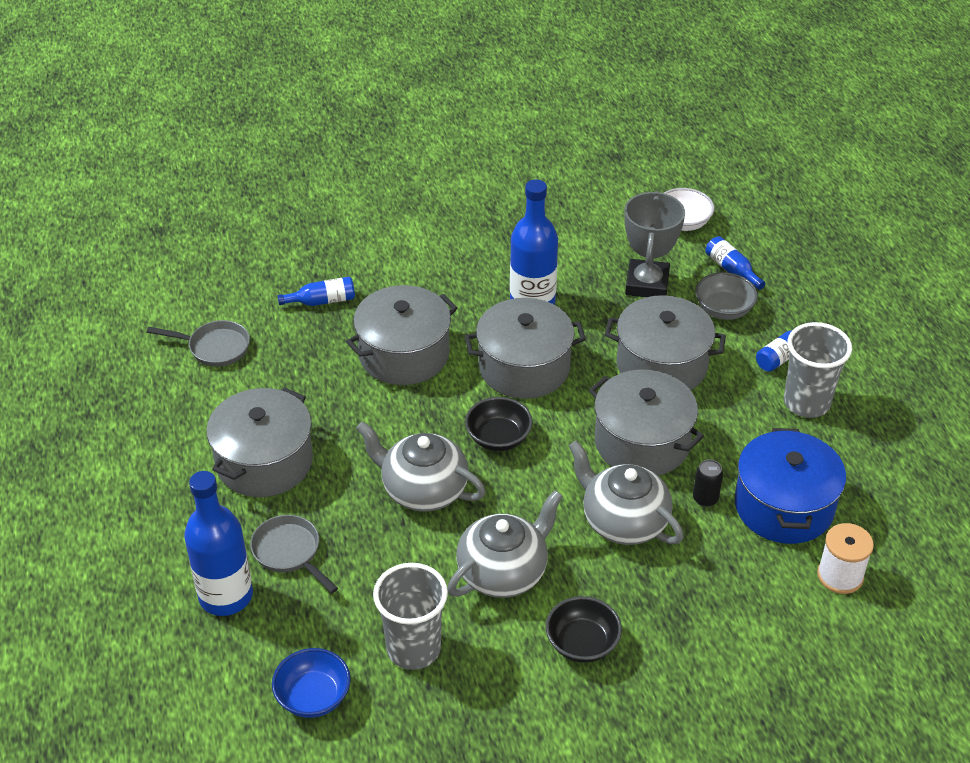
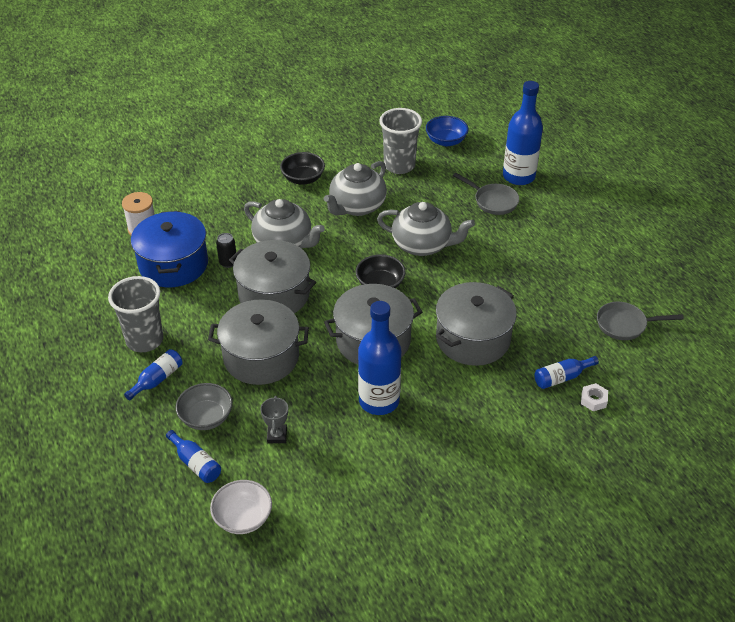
camera: 170 degrees right, 0 degrees up
(264, 462) = (538, 249): grey pot -> none
(300, 276) = (593, 400): none -> white nut
(647, 284) = (277, 435): grey trophy -> grey trophy, size x0.50

